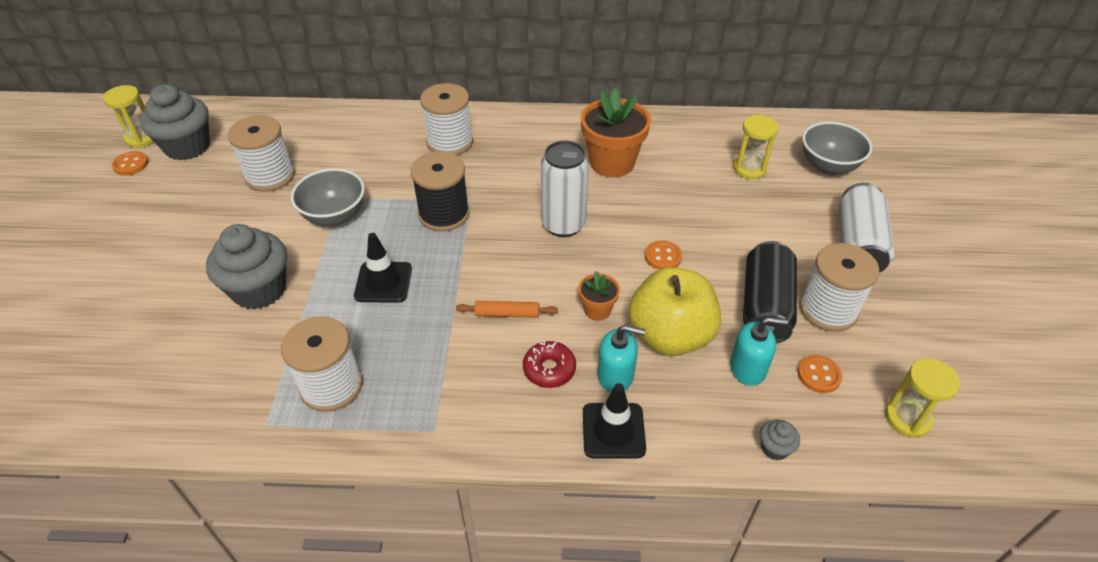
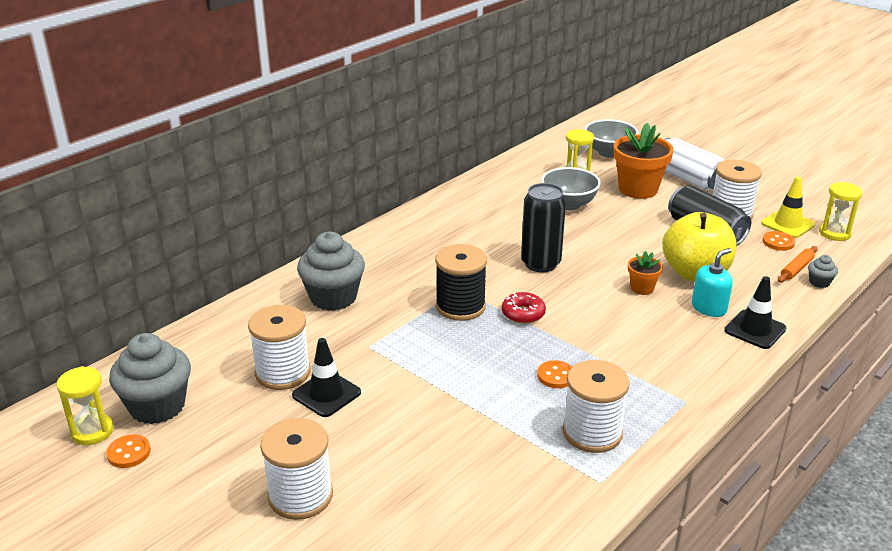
camera: 50 degrees left, 15 degrees down
(259, 290) = (434, 431): grey cupcake -> grey cupcake (333, 297)
(334, 216) = (389, 358): grey bowl -> grey bowl (569, 204)
(383, 282) = (504, 365): black traffic cone -> black traffic cone (326, 394)
(450, 142) = (375, 269): white spool -> white spool (300, 496)
(507, 314) = (604, 324): orange rolling pin -> orange rolling pin (796, 269)
(549, 369) = (677, 330): red donut -> red donut (523, 314)
(563, 225) = (540, 263): white can -> black can
(612, 163) = (500, 217): orange flower pot -> orange flower pot (638, 189)
(663, 257) = (620, 243): orange button -> orange button (556, 376)
(748, 368) = (750, 261): turquoise soap dispenser -> none
(871, 367) = (787, 224): none -> yellow traffic cone

